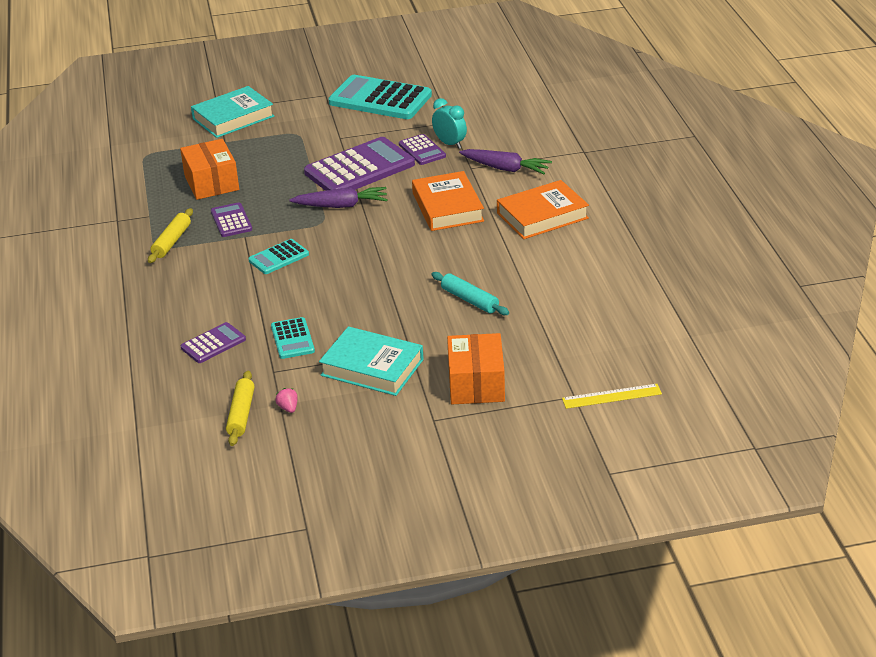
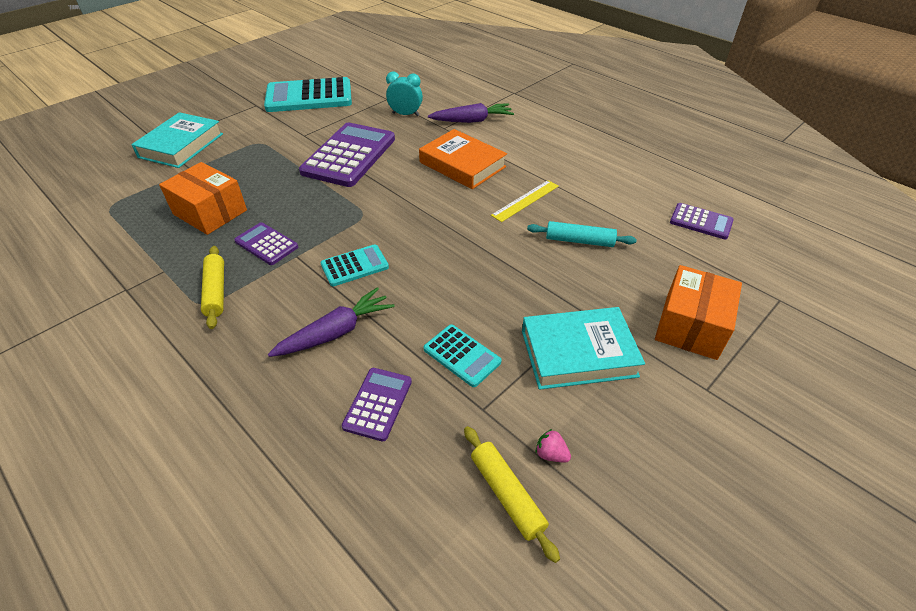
camera: 35 degrees left, 10 degrees up
(278, 257) = (354, 266): turquoise calculator -> turquoise calculator turned 135 degrees counterclockwise
(341, 205) = (366, 193): purple carrot -> purple carrot (336, 332)
(422, 150) = (388, 125): purple calculator -> purple calculator (701, 222)
(476, 384) = (690, 326): orange box -> orange box turned 60 degrees clockwise
(542, 216) = (545, 148): orange book -> none
(611, 396) = (806, 286): yellow ruler -> yellow ruler (525, 200)

